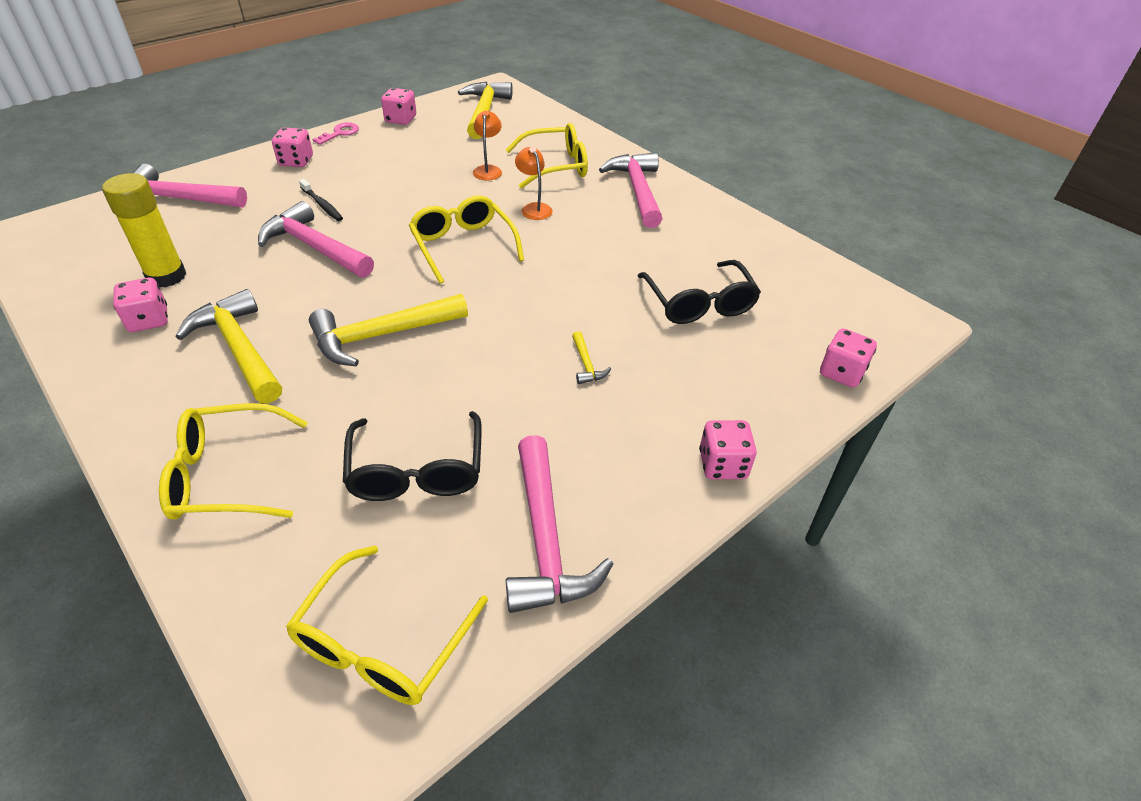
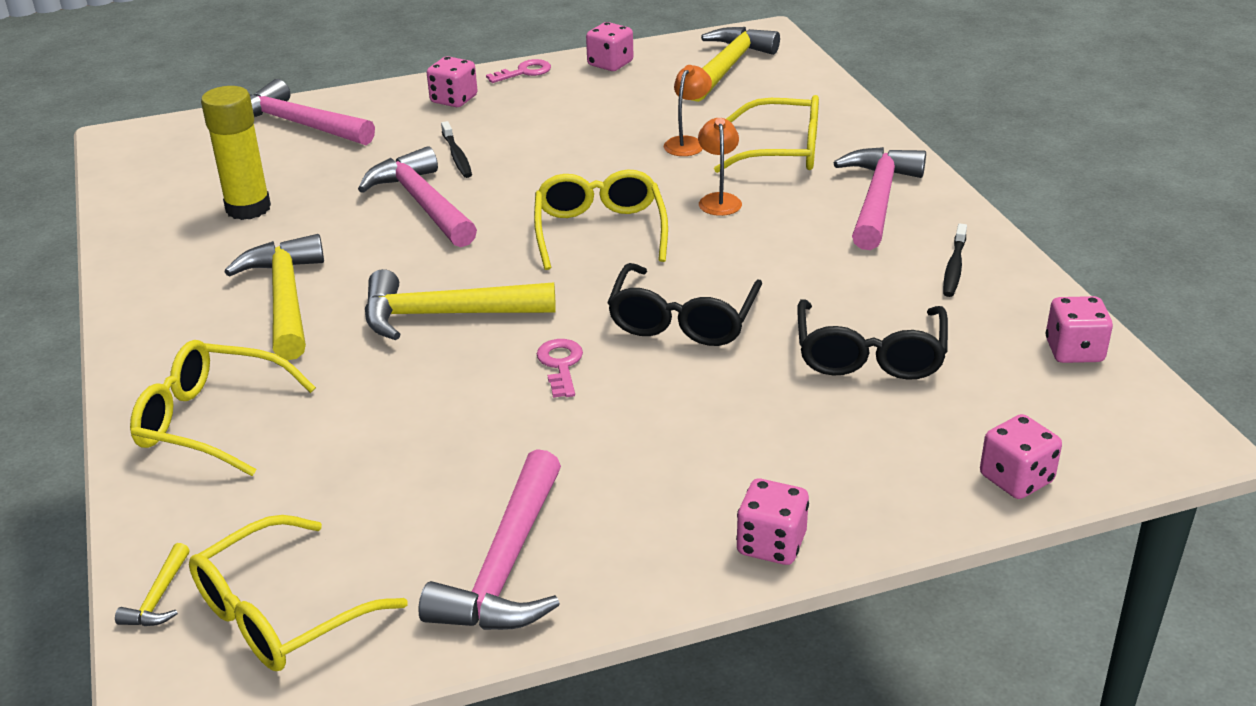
camera: 25 degrees right, 10 degrees down
(149, 320) = (209, 251): pink dice -> pink dice (1074, 351)
(417, 471) = (405, 463): black glasses -> black glasses (683, 321)
(493, 357) = (560, 365): none -> pink key
(586, 364) = (670, 396): yellow hammer -> yellow hammer (158, 597)
(712, 230) = (954, 267): none -> black toothbrush

